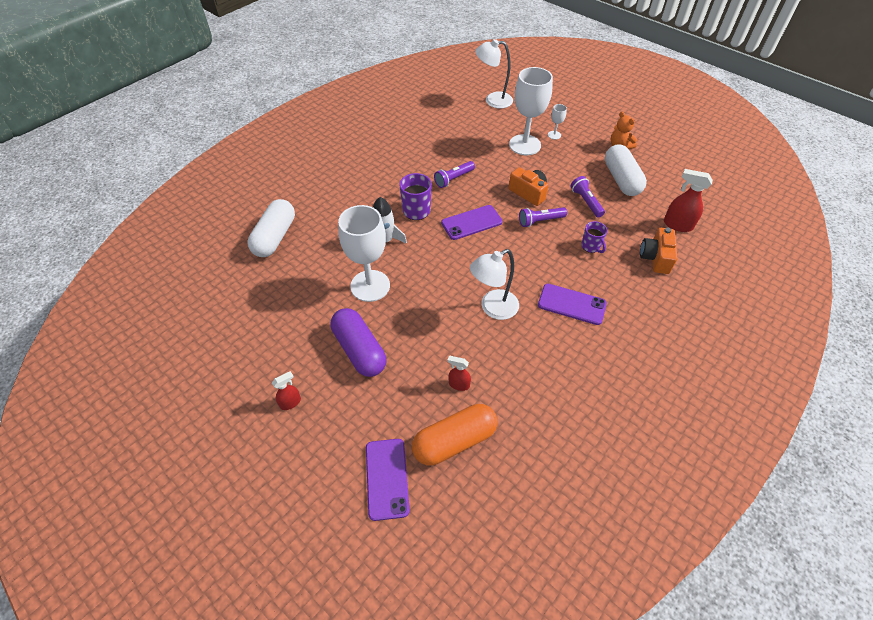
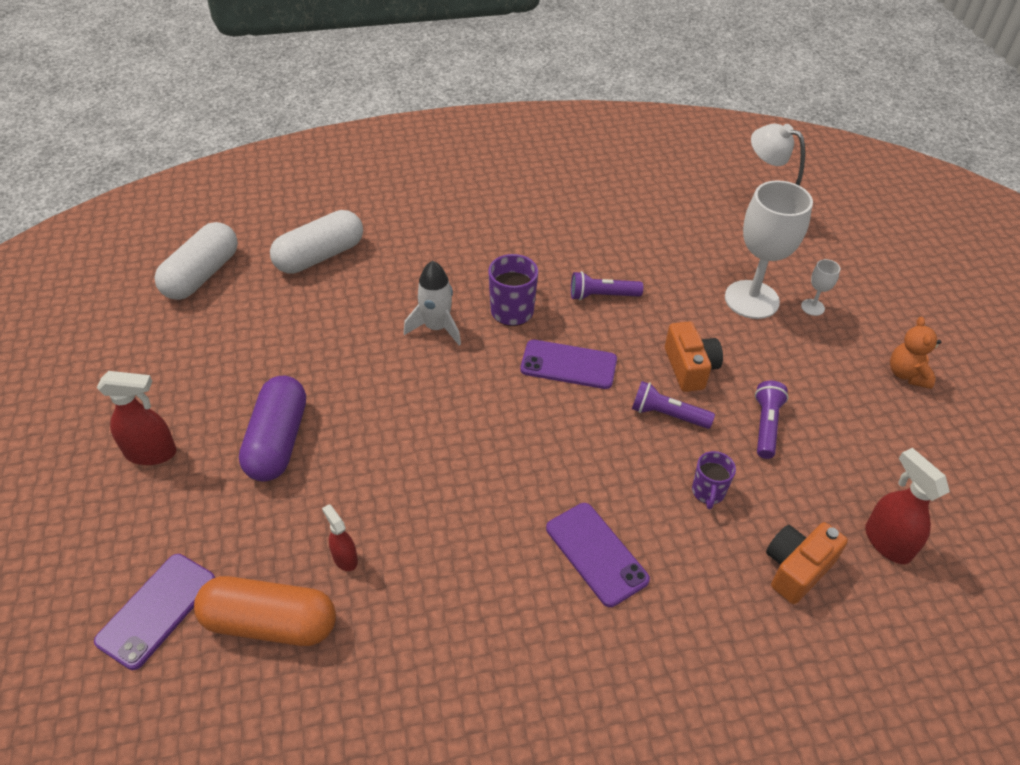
camera: 35 degrees right, 5 degrees down
(290, 402) = (151, 453): red spray bottle -> red spray bottle, size x1.68
(370, 286) = (365, 372): white goblet -> none
(493, 308) = (483, 491): white lamp -> none
(621, 179) = (858, 424): white capsule -> white capsule (202, 275)

